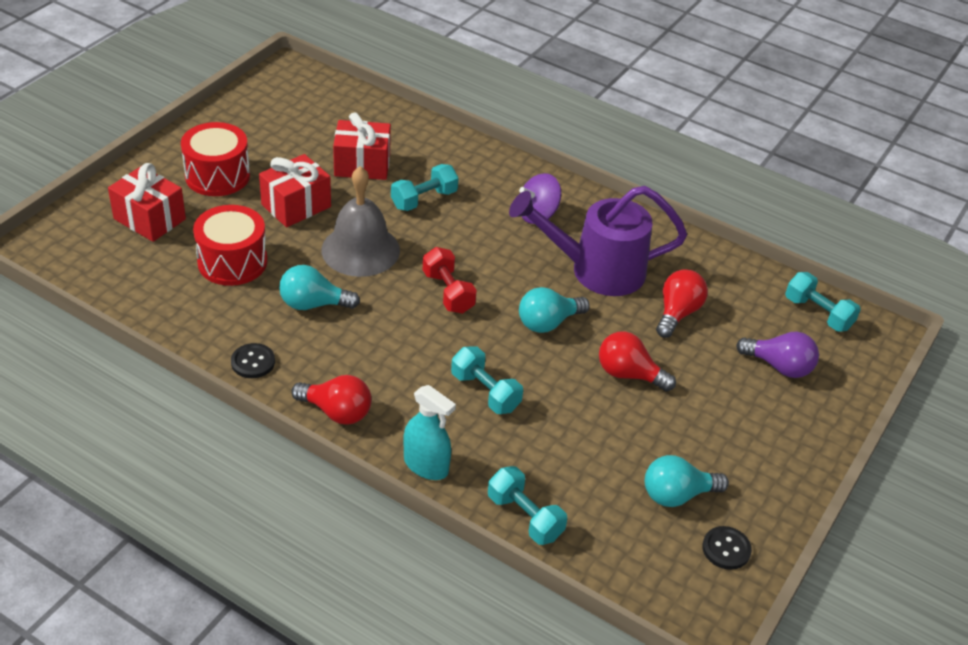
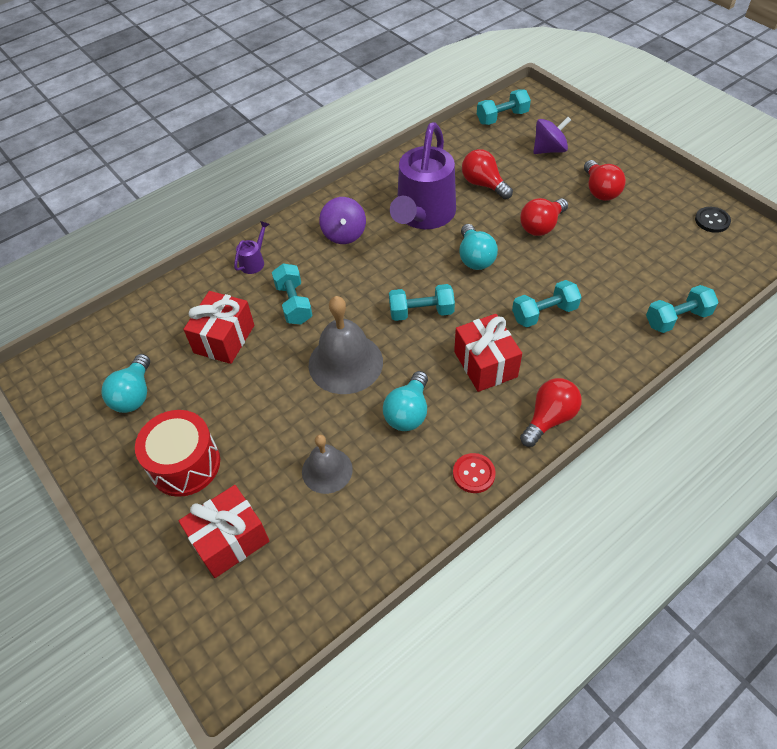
camera: 65 degrees left, 10 degrees up
(232, 262) = (327, 470): red drum -> grey bell
(253, 362) = (473, 474): black button -> red button
(296, 206) = (262, 402): red gift -> red gift (485, 364)
(426, 465) = (618, 368): turquoise spray bottle -> none
(448, 292) = (421, 312): red dumbbell -> turquoise dumbbell
(469, 161) = (254, 261): none -> purple watering can
(677, 495) = (662, 231): turquoise light bulb -> turquoise light bulb (134, 394)
(725, 425) = (600, 191): none -> red light bulb
(779, 366) = (549, 150): purple light bulb -> purple spinning top

